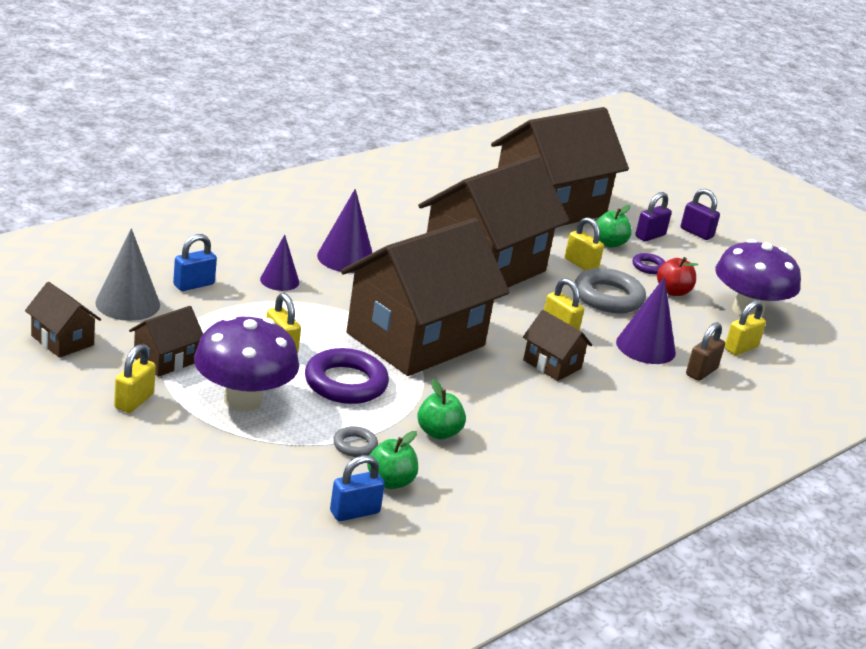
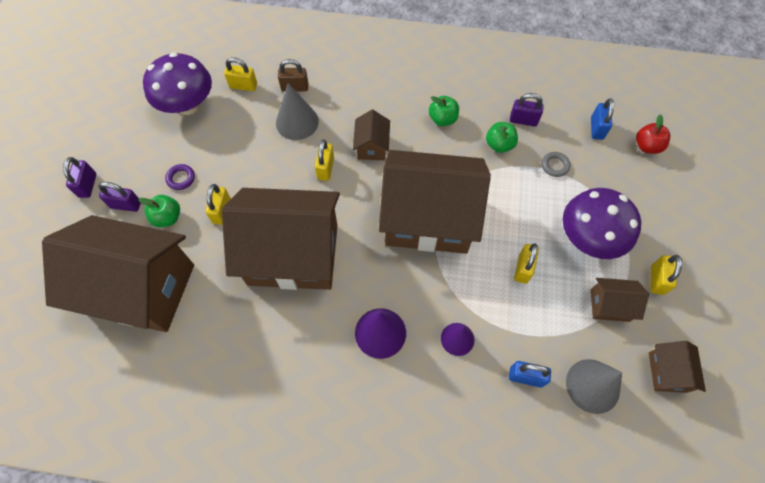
camera: 125 degrees left, 35 degrees up
(134, 401) = (657, 280): yellow padlock -> yellow padlock turned 60 degrees counterclockwise
(345, 383) = (513, 212): purple ring -> none
(354, 512) = (596, 128): blue padlock -> blue padlock turned 75 degrees clockwise
(390, 481) = (560, 133): green apple -> green apple (442, 119)
(447, 472) = (523, 120): none -> purple padlock
(608, 297) = (254, 171): grey ring -> none
(645, 347) = (297, 122): purple cone -> grey cone
(673, 291) = (205, 148): red apple -> red apple (647, 146)

